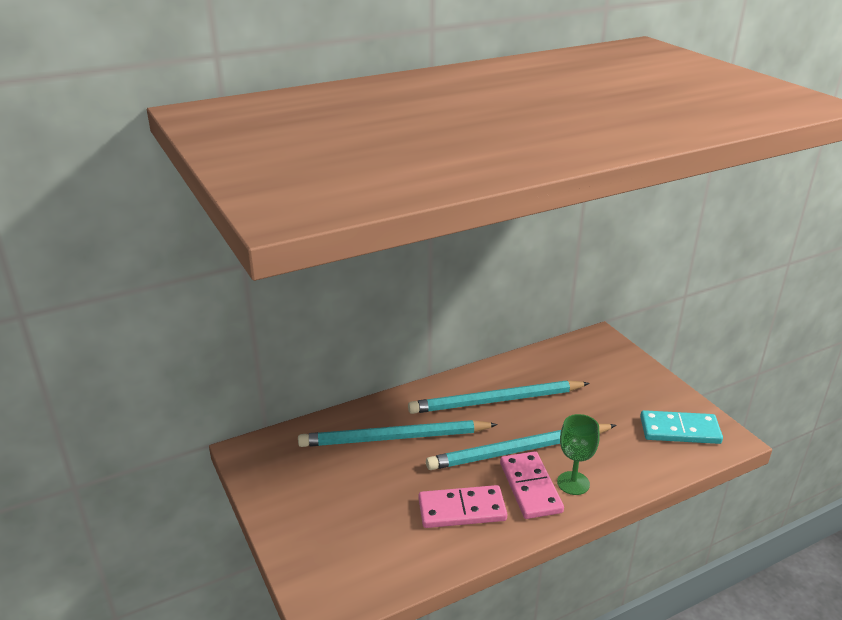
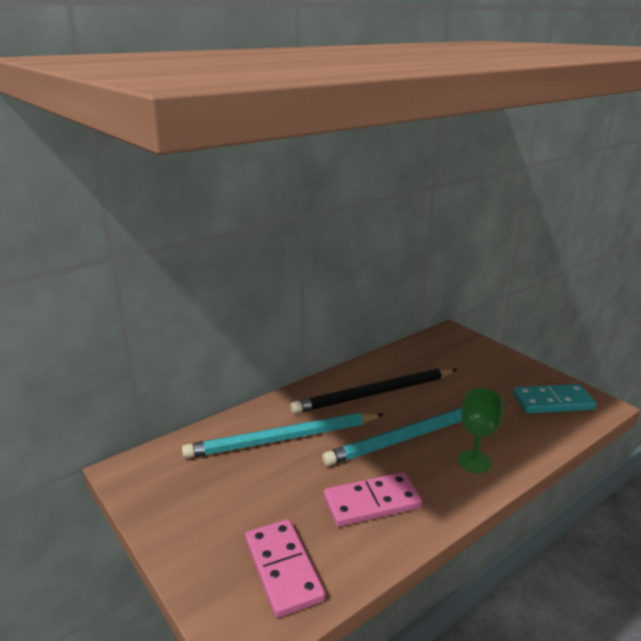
camera: 10 degrees left, 5 degrees down
(496, 401) = (374, 394): turquoise pencil -> black pencil
(530, 487) = (434, 471): pink domino -> pink domino (283, 569)

